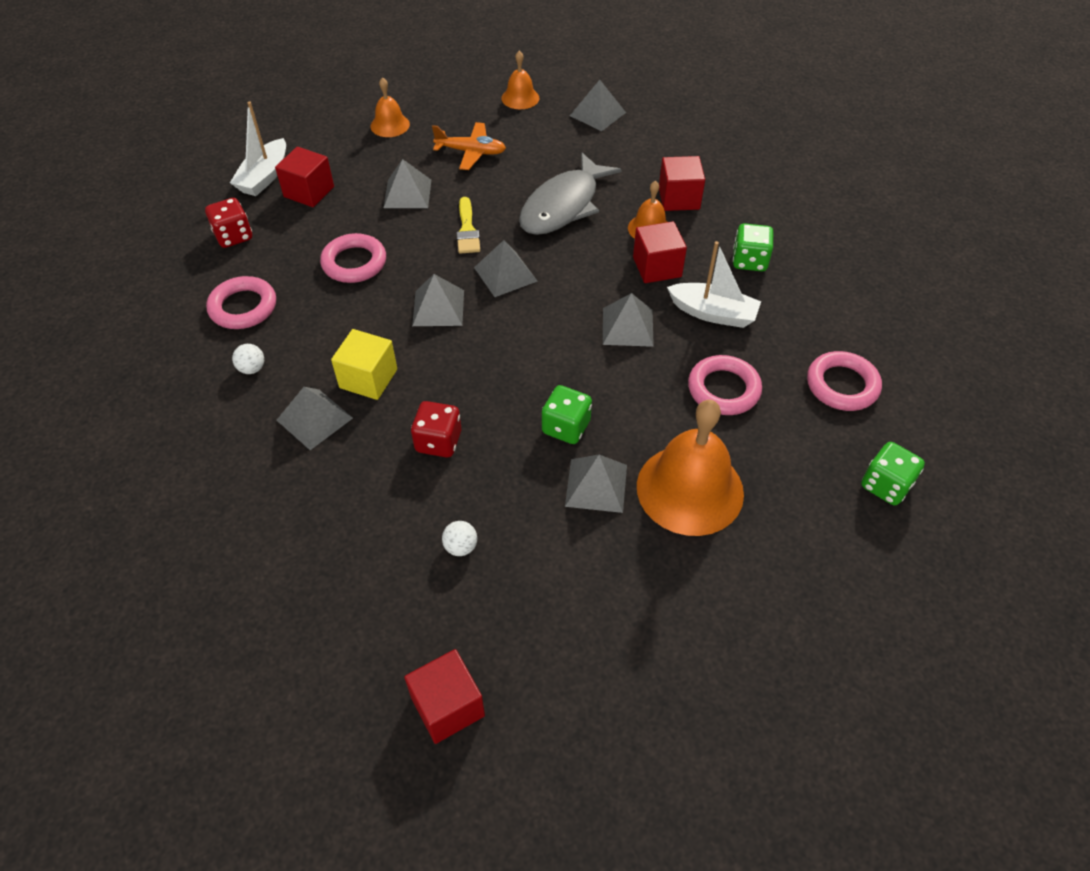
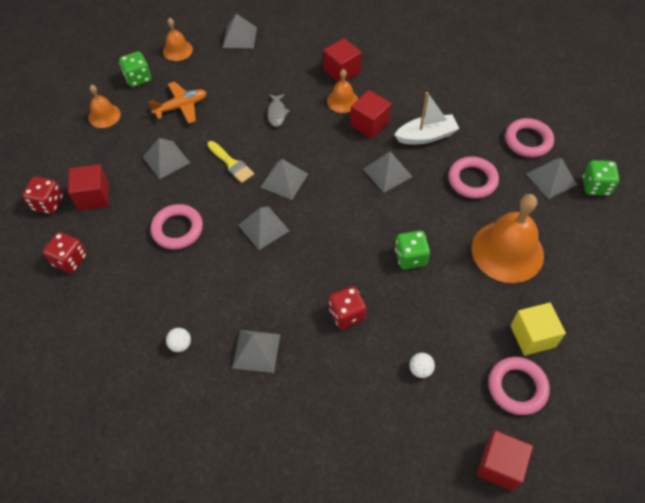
camera: 35 degrees left, 5 degrees up
(243, 307) = (130, 306): pink ring -> pink ring (517, 387)
(264, 177) = (48, 203): white boat -> red dice
(368, 378) = (264, 302): yellow cube -> yellow cube (532, 336)
(563, 205) = (277, 113): grey fish -> grey fish, size x0.44
(596, 485) = (458, 282): grey pyramid -> grey pyramid (551, 179)
(749, 261) = (417, 91): green dice -> green dice (138, 78)

